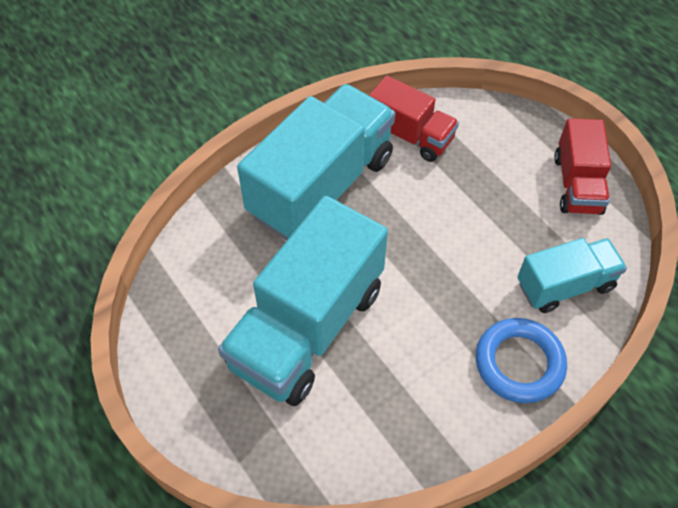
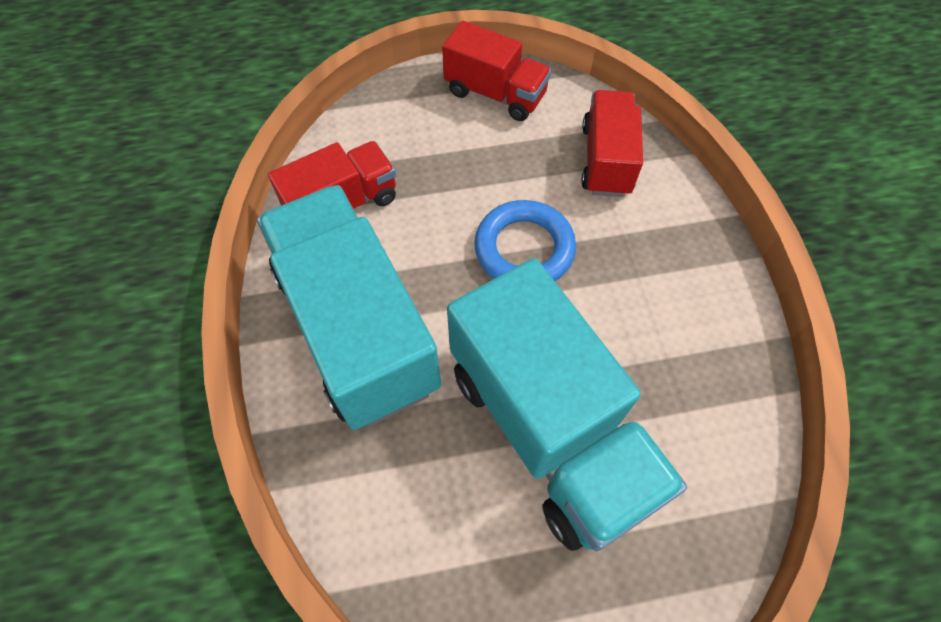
camera: 65 degrees left, 5 degrees up
(519, 363) = (677, 239): blue ring -> blue ring (524, 249)
(565, 285) = (606, 160): turquoise truck -> red truck

